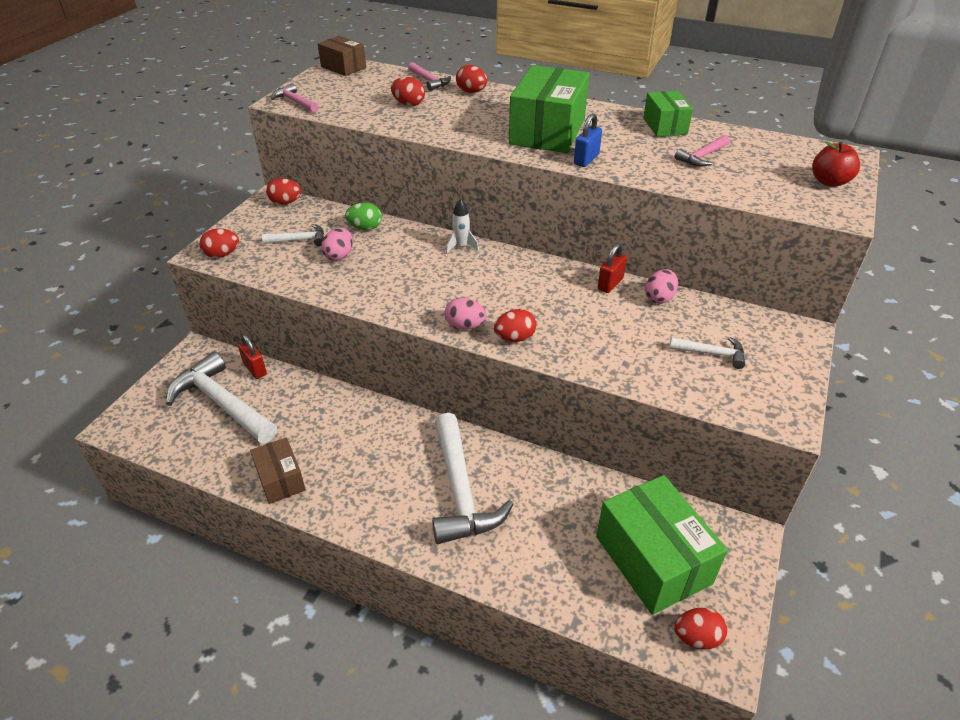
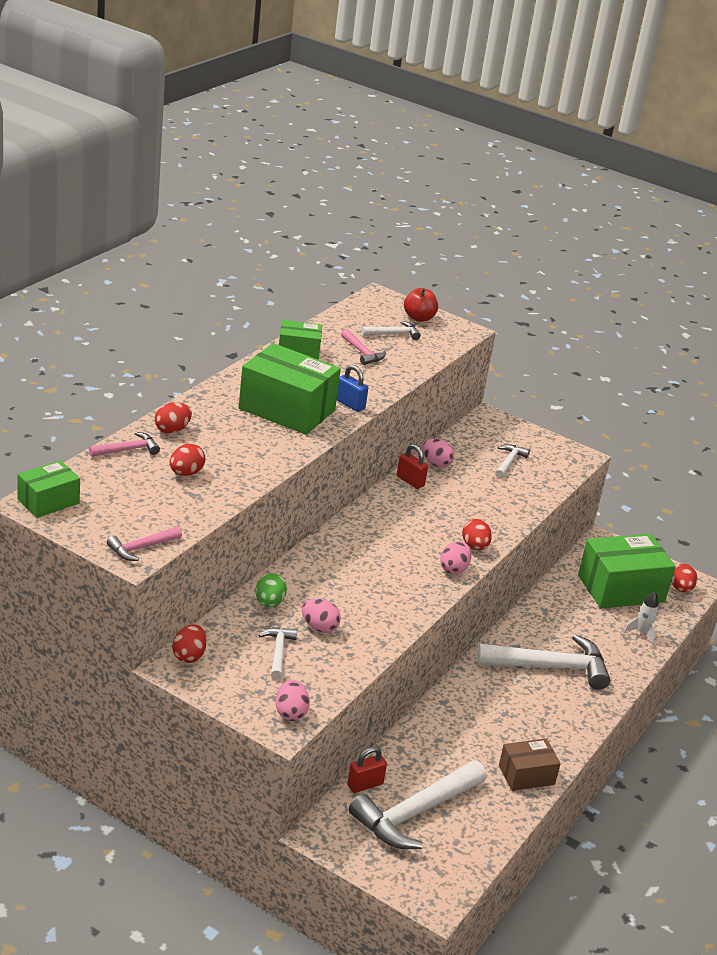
camera: 85 degrees left, 10 degrees down
(222, 254) = (290, 713): red egg -> pink egg
(343, 67) = (48, 501): brown box -> green box
(461, 246) = (326, 547): white rocket -> white rocket (642, 633)
(768, 170) = (393, 334): none -> white hammer

